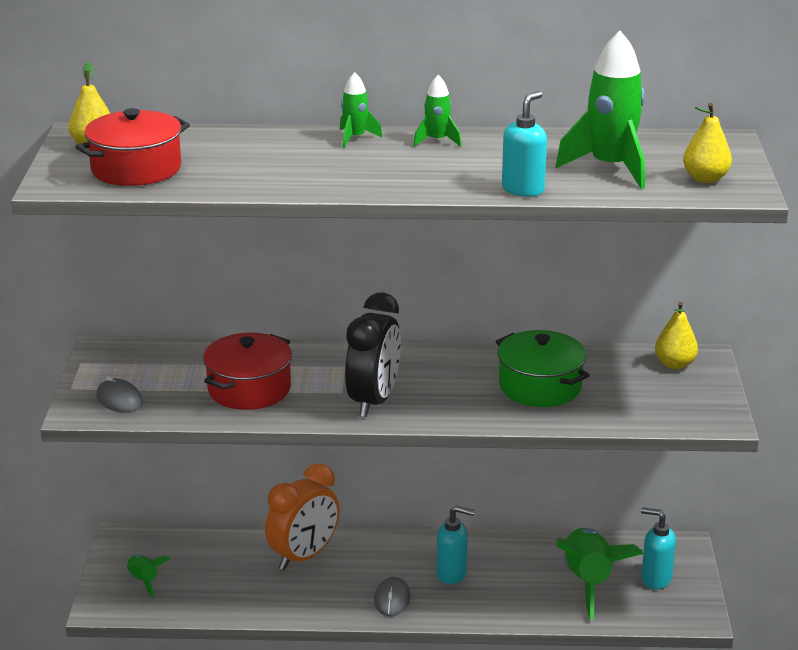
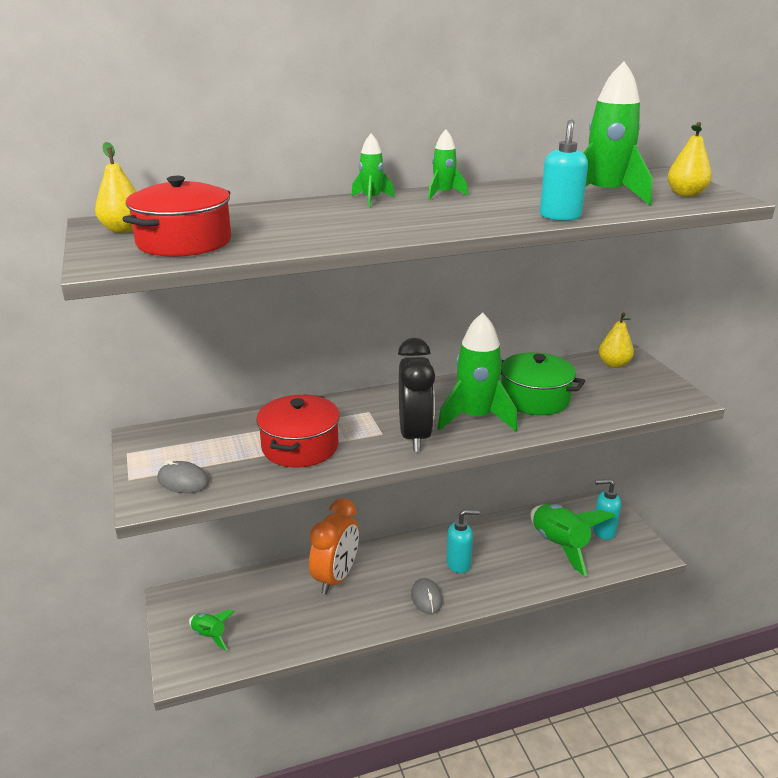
camera: 20 degrees left, 0 degrees up
(454, 395) = (475, 418): none -> green rocket

